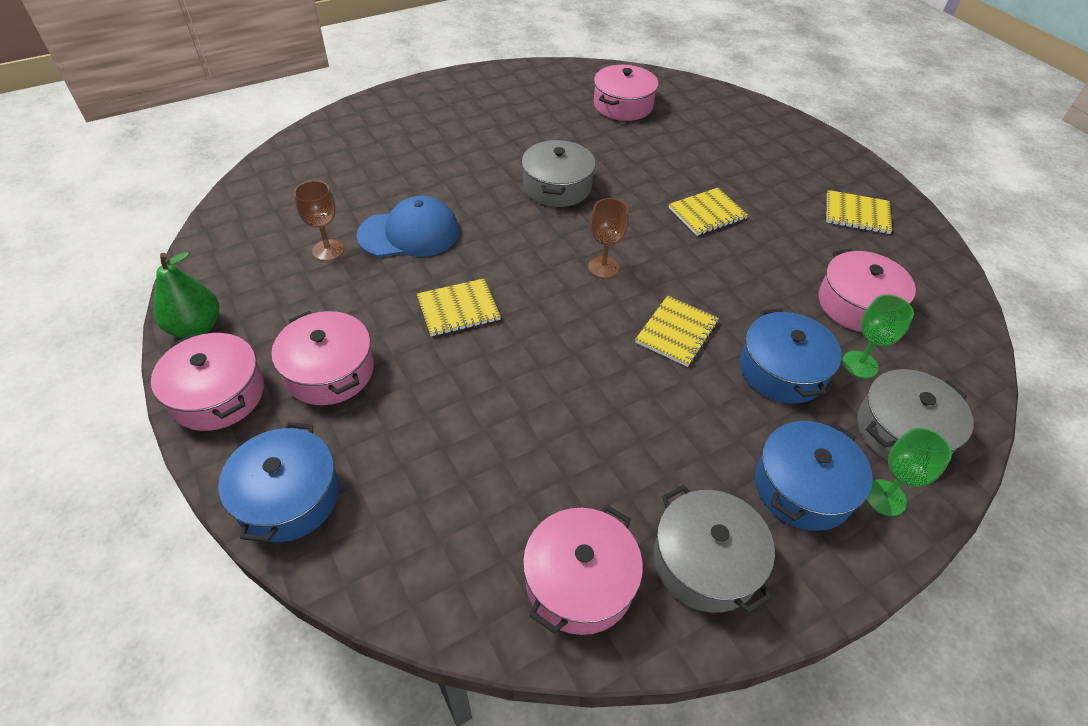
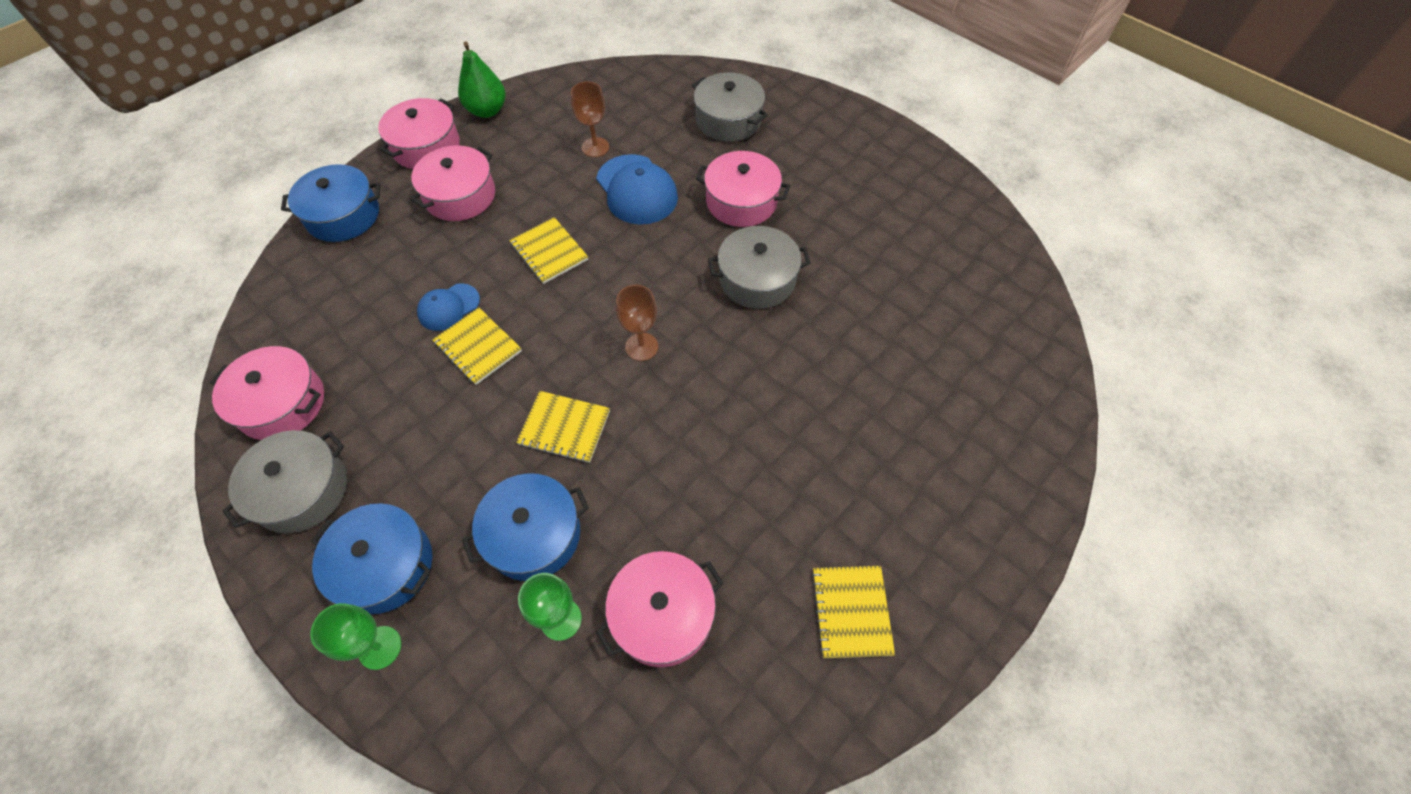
camera: 75 degrees right, 10 degrees up
(497, 401) = (448, 307): none -> blue cap
(623, 105) = (954, 305): pink pot -> pink pot (741, 201)
(707, 213) = (772, 429): yellow notebook -> yellow notebook (478, 347)
(902, 431) = (469, 668): grey pot -> grey pot (728, 120)

